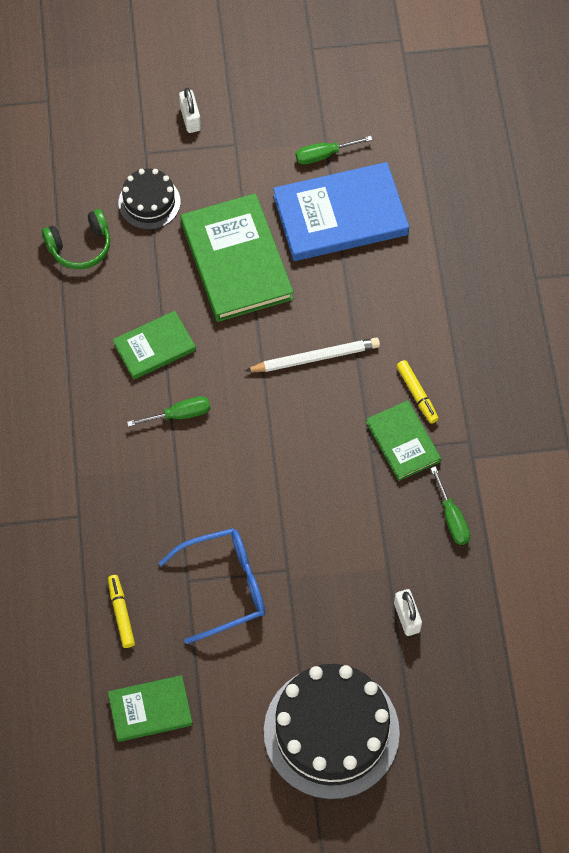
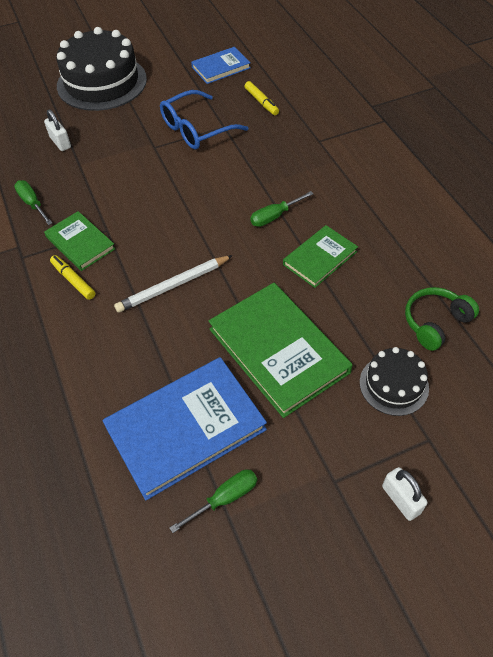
camera: 165 degrees right, 10 degrees down
(150, 710) = (221, 67): green book -> blue book

